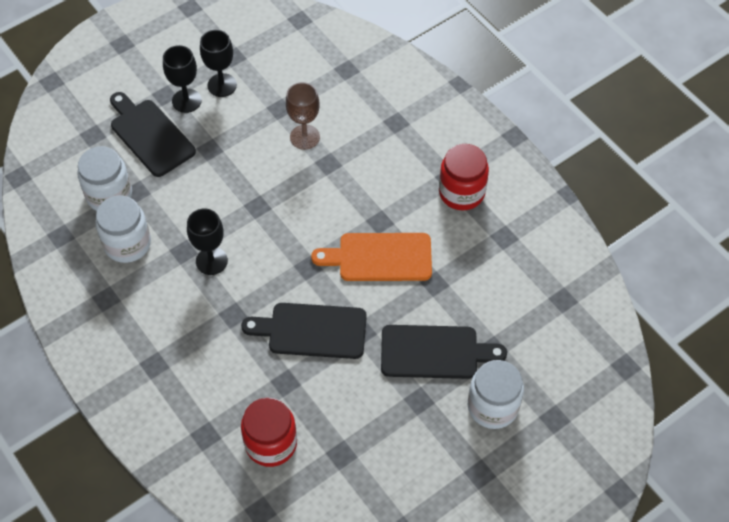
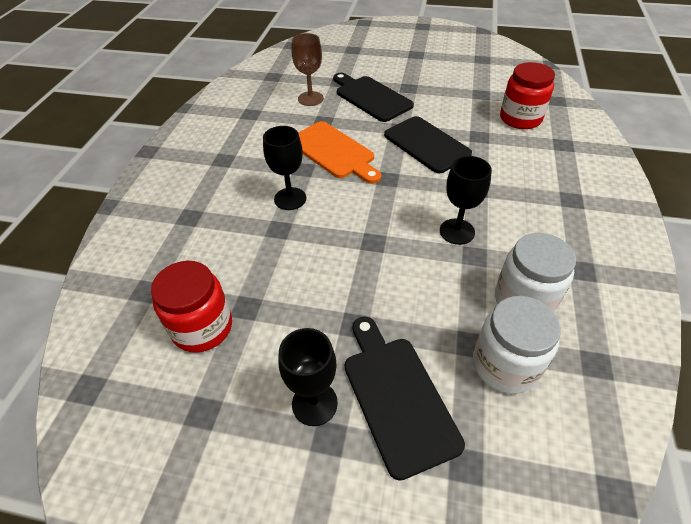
camera: 130 degrees left, 10 degrees down
(150, 135) = (397, 397): black cutting board -> black cutting board turned 150 degrees clockwise
(222, 85) = (259, 386): black goblet -> black goblet (290, 199)
(305, 137) = (264, 263): brown goblet -> brown goblet (310, 99)
(461, 192) = (231, 147): red jar -> red jar (202, 327)
(492, 406) = (374, 66): white jar -> none

